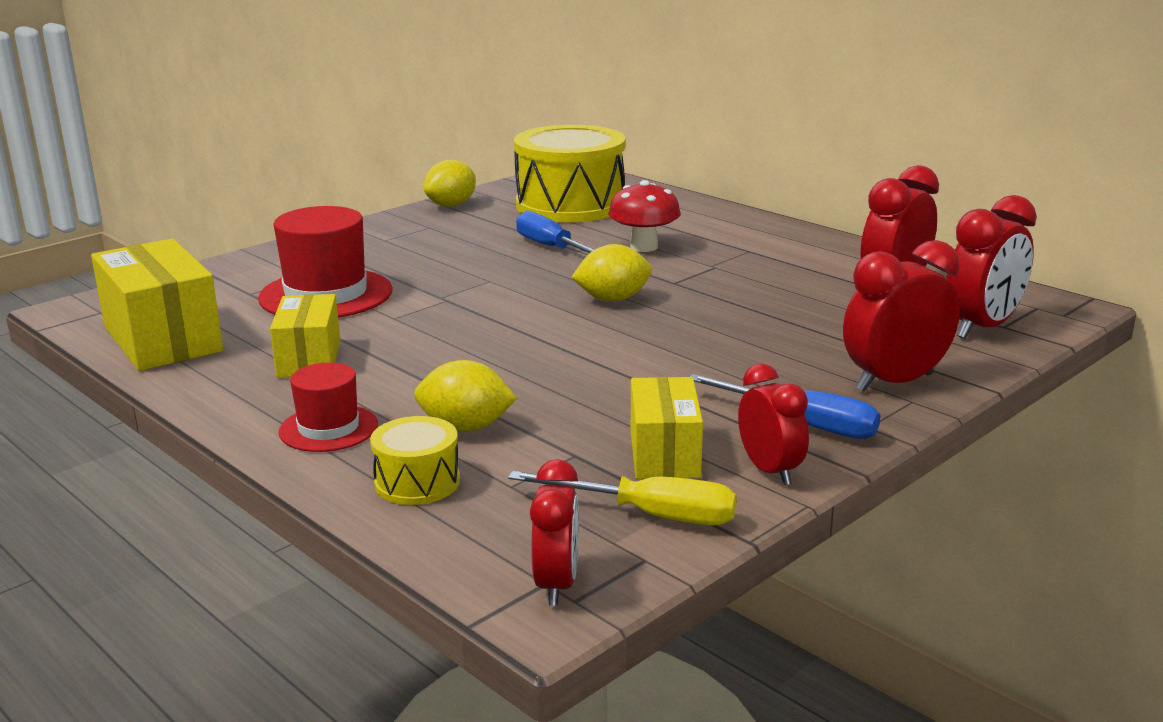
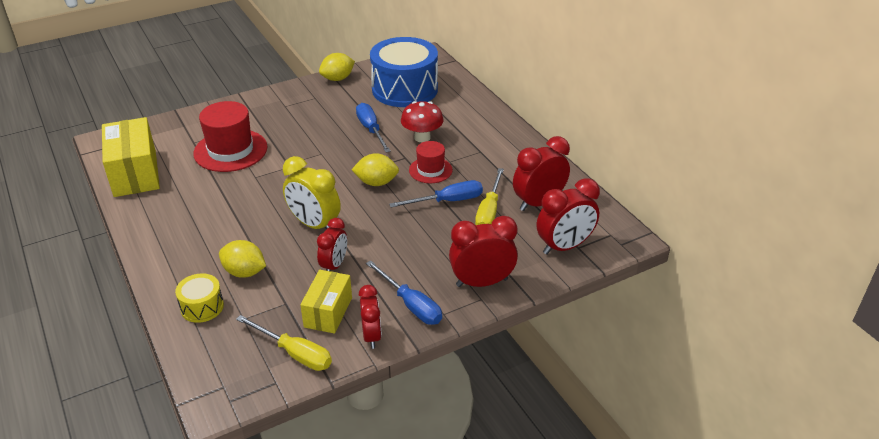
camera: 15 degrees right, 15 degrees up
(309, 359) = (197, 203): yellow box -> none
(328, 428) = (181, 259): red hat -> red hat (430, 170)
(547, 357) = (314, 225): none -> yellow clock
(557, 584) = (227, 389): red clock -> red clock (334, 265)
(570, 205) = (405, 89): yellow drum -> blue drum
(749, 305) = (447, 201): none -> blue screwdriver
(826, 307) = (489, 211): none -> yellow screwdriver

